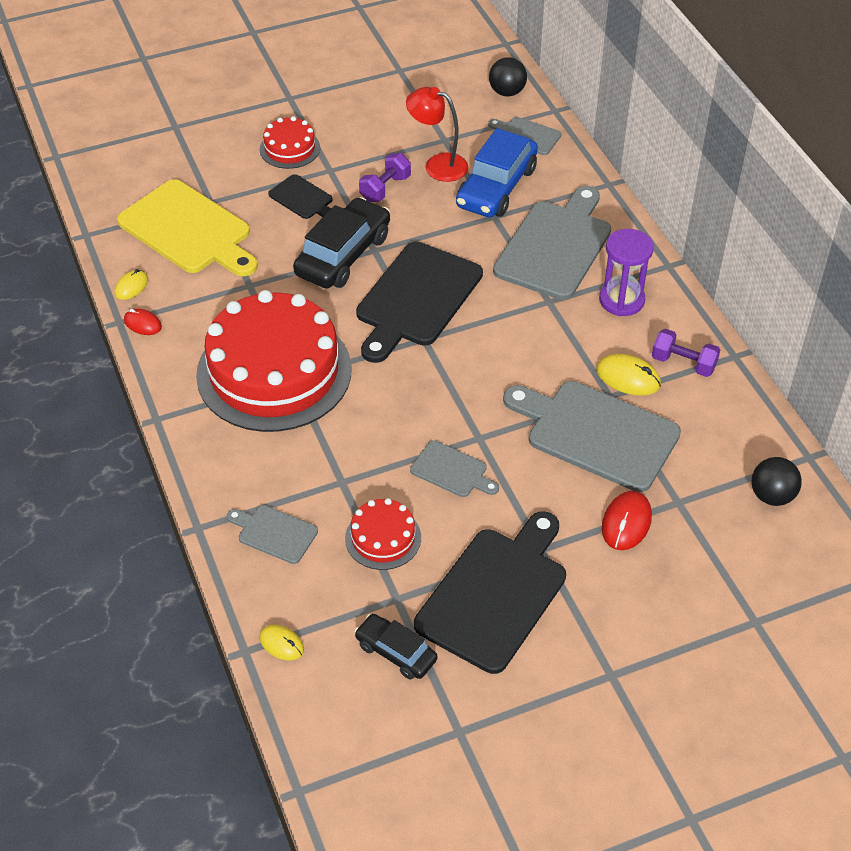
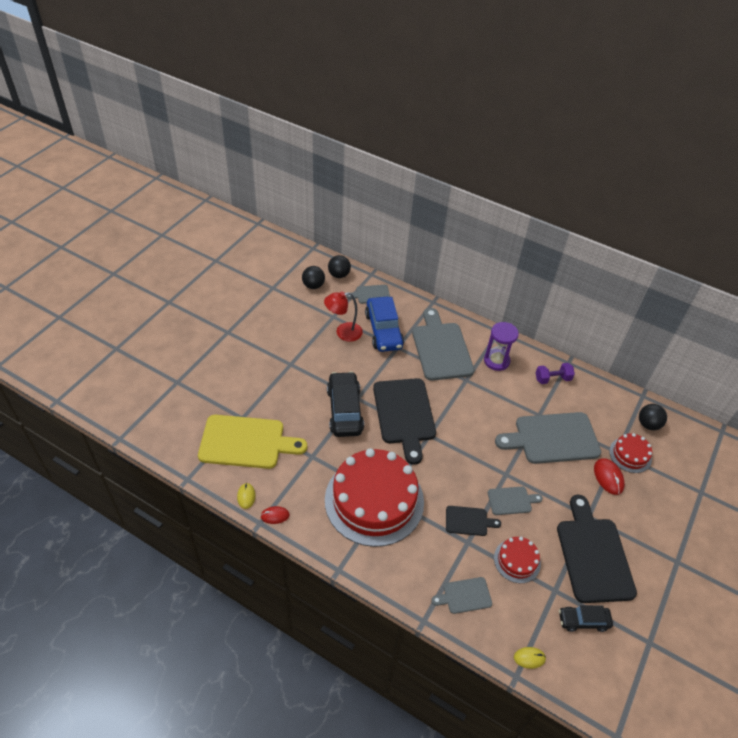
camera: 40 degrees left, 0 degrees up
(290, 148) = (256, 362): red cake -> red cake (630, 455)
(302, 199) = (292, 389): black cutting board -> black cutting board (468, 521)
(385, 188) = (329, 360): purple dumbbell -> none
(457, 90) = (313, 285): none -> black ball
(628, 377) = (537, 400): yellow mouse -> none

